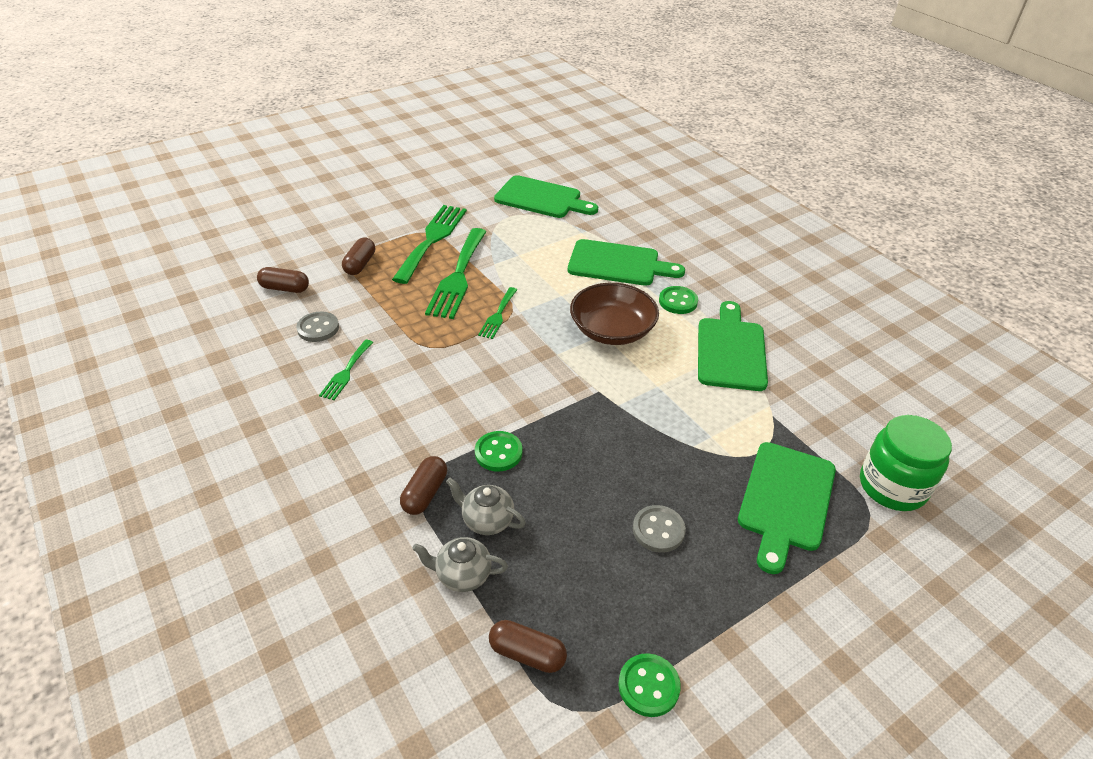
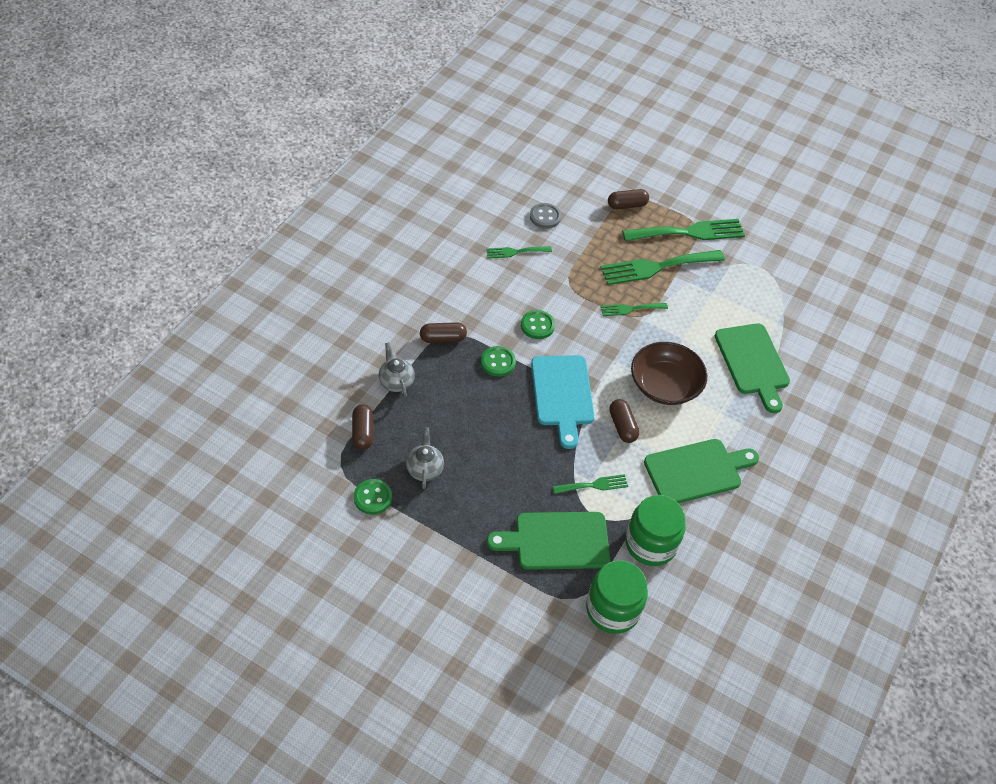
camera: 60 degrees right, 10 degrees up
(285, 288) = (571, 179): brown capsule -> brown capsule (622, 426)
(487, 520) = (441, 378): grey teapot -> grey teapot (424, 469)
(542, 198) = (804, 278): green cutting board -> none
(580, 413) = (562, 395): none -> turquoise cutting board
(658, 530) = (486, 471): grey button -> none
(678, 301) = (733, 418): green button -> green button (537, 326)
(718, 436) = (594, 485): none -> green fork
(812, 420) = (650, 544): none -> green jar

